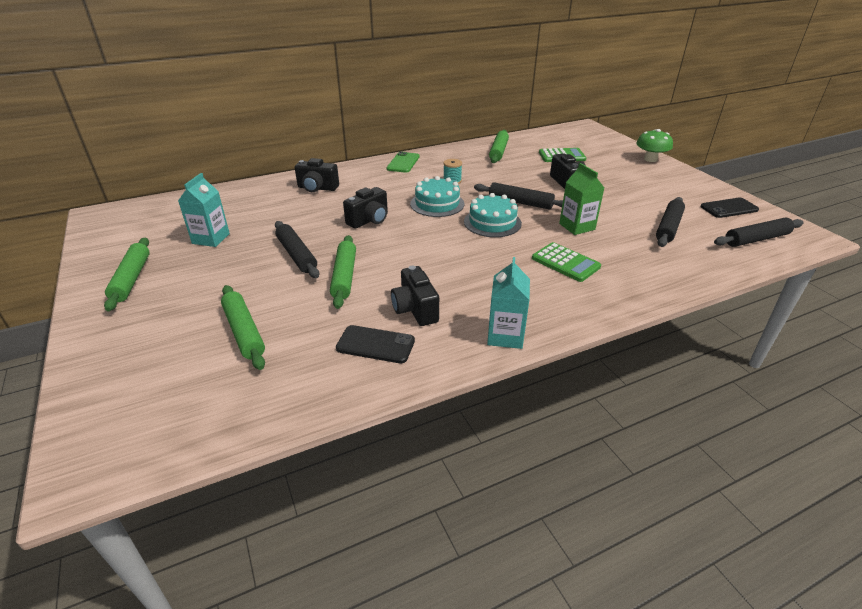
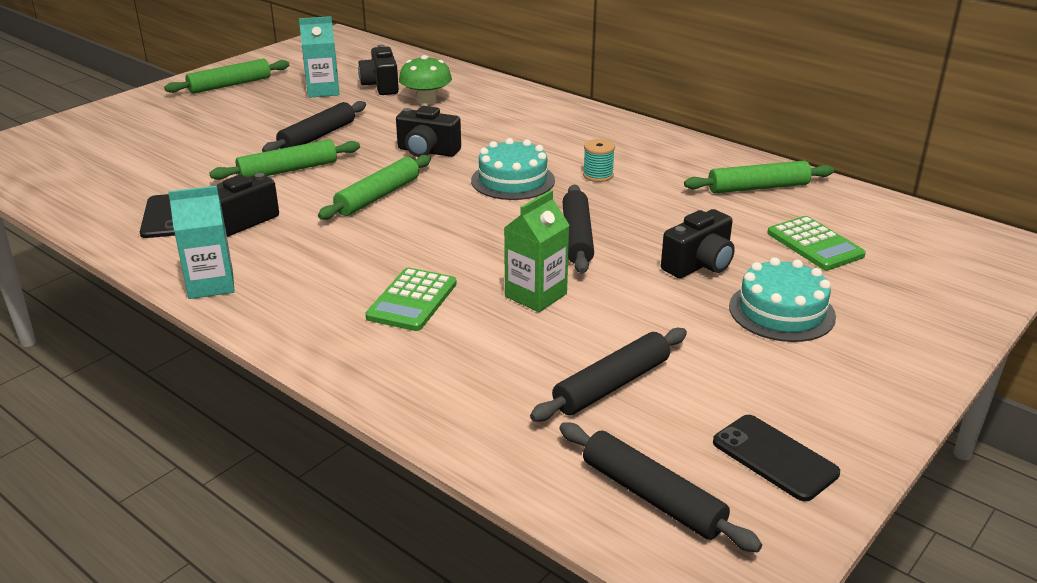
camera: 65 degrees right, 5 degrees down
(244, 332) = (166, 153): green rolling pin -> green rolling pin (378, 196)
(317, 188) = (486, 104): black camera -> black camera (381, 86)
(403, 163) = (622, 131): green phone -> none
(492, 222) = (490, 228): turquoise cake -> turquoise cake (781, 311)
(650, 159) = (932, 341): green mushroom -> green mushroom (426, 101)
(668, 227) = (612, 385): black rolling pin -> black rolling pin turned 45 degrees counterclockwise

